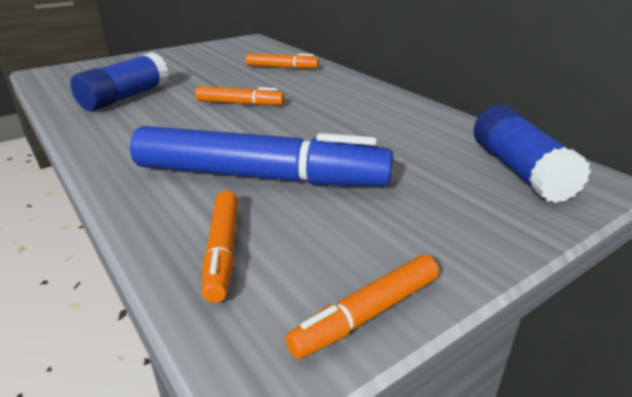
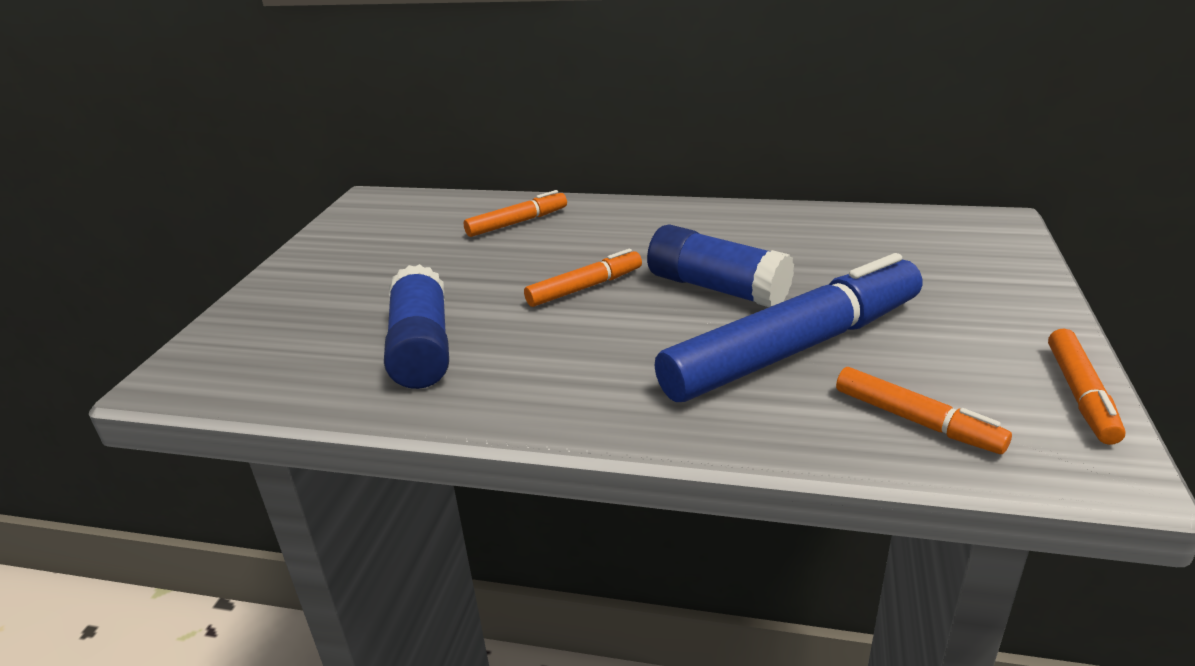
camera: 40 degrees left, 0 degrees up
(519, 171) = (946, 237): blue glue stick -> blue glue stick (717, 288)

